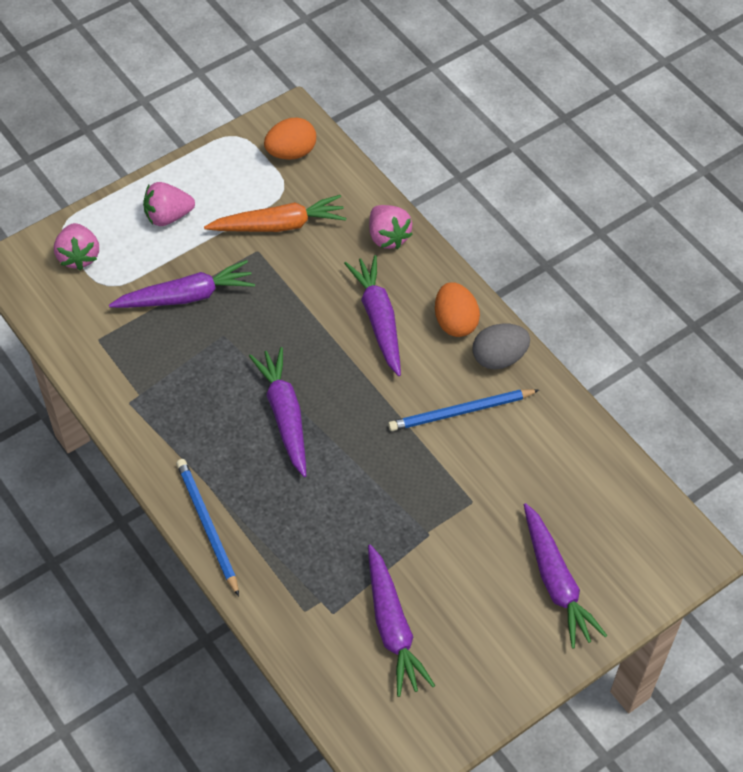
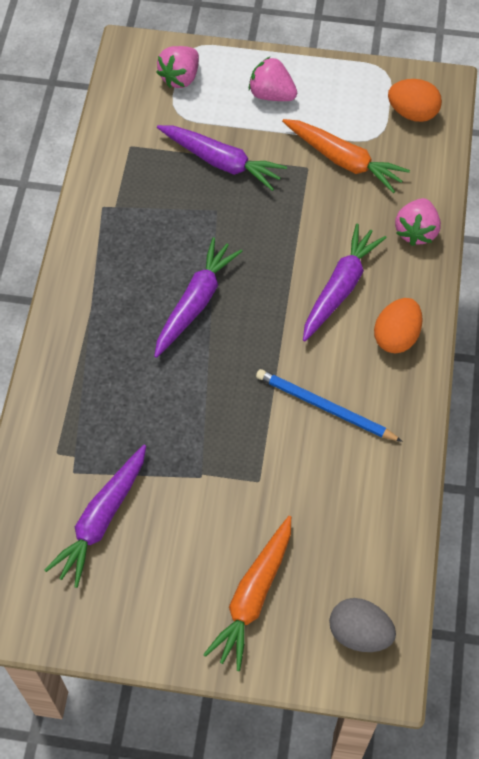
camera: 45 degrees right, 5 degrees up
(207, 526) = (59, 336): blue pencil -> none
(499, 358) = (400, 391): grey egg -> grey egg (359, 633)
(556, 582) = (253, 596): purple carrot -> orange carrot

